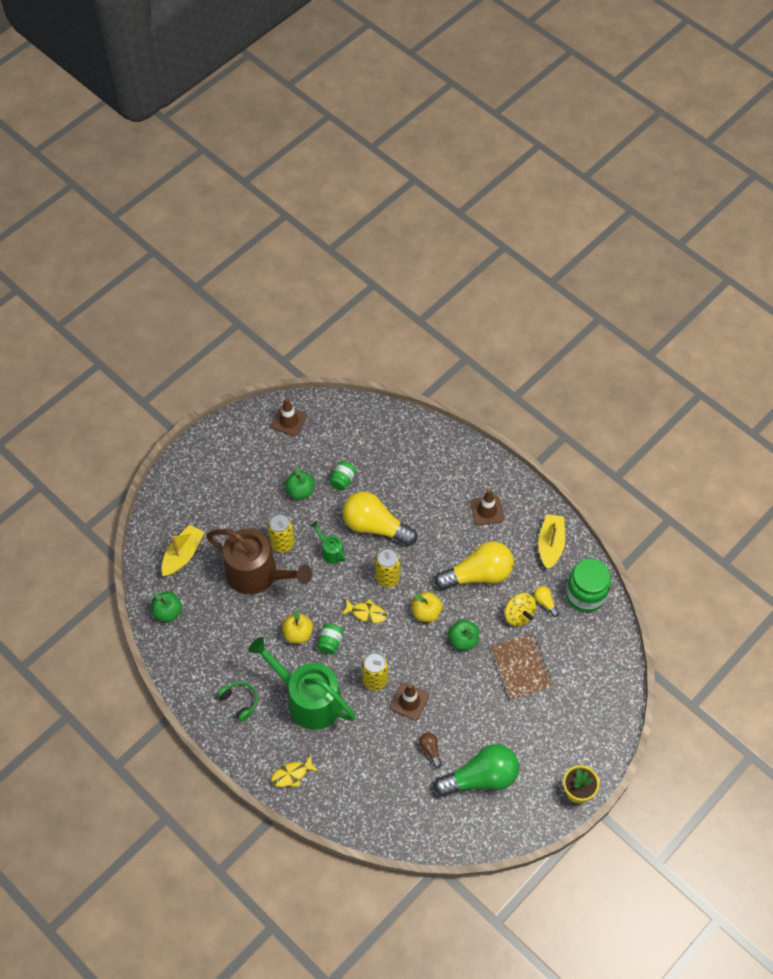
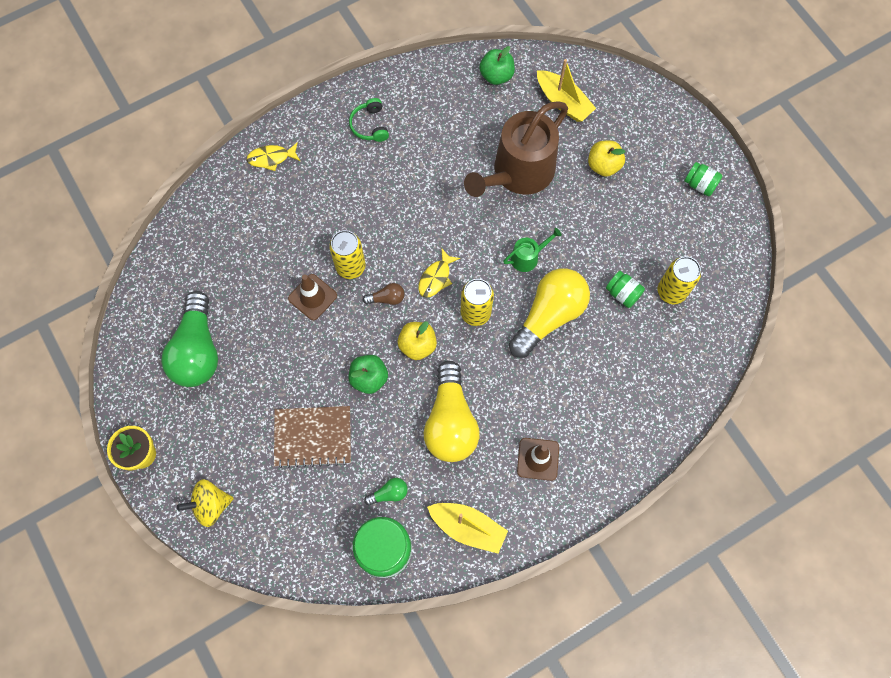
camera: 105 degrees right, 10 degrees up
(240, 701) = (370, 125): green headphones -> green headphones turned 105 degrees clockwise
(282, 543) = (551, 207): yellow can -> yellow can (671, 292)
(289, 421) = (722, 250): brown traffic cone -> none
(292, 774) = (271, 158): yellow fish -> yellow fish turned 90 degrees counterclockwise
(298, 633) = (432, 199): yellow apple -> yellow apple (603, 165)
(300, 491) = (618, 242): green apple -> none
(308, 699) = (350, 193): green watering can -> none
(330, 642) = (411, 230): green jar -> green jar (700, 184)
(430, 750) = (248, 304): brown light bulb -> brown light bulb (387, 298)
(518, 615) = (382, 455): yellow spinning top -> yellow spinning top (211, 505)
(545, 602) = (389, 493): yellow light bulb -> green light bulb

